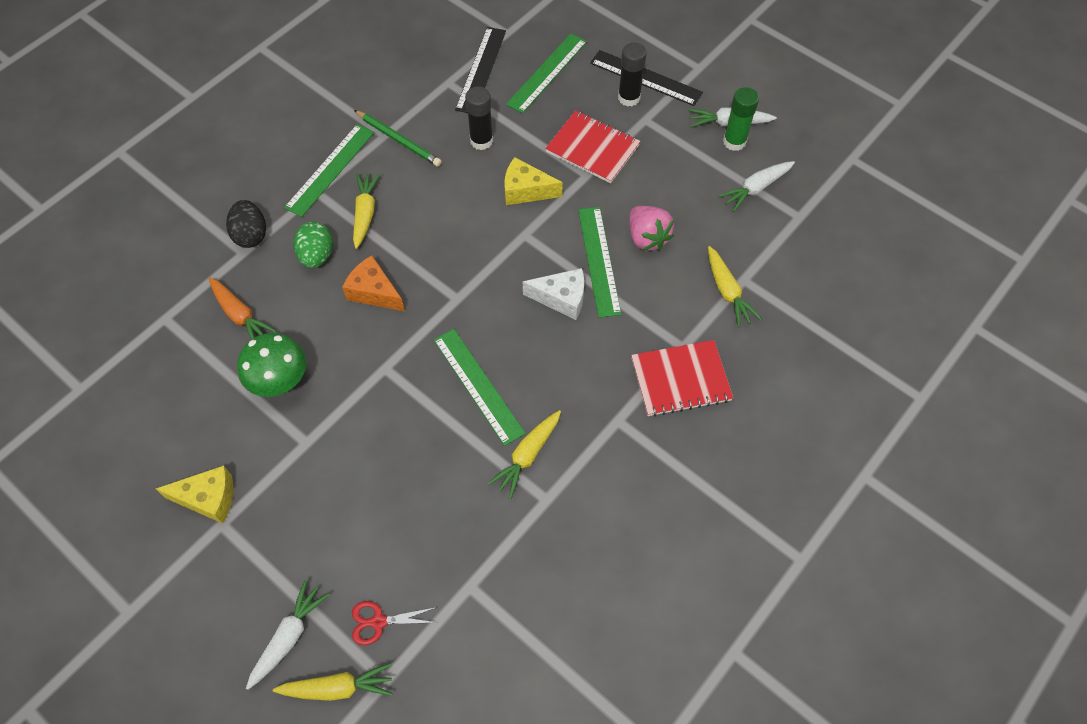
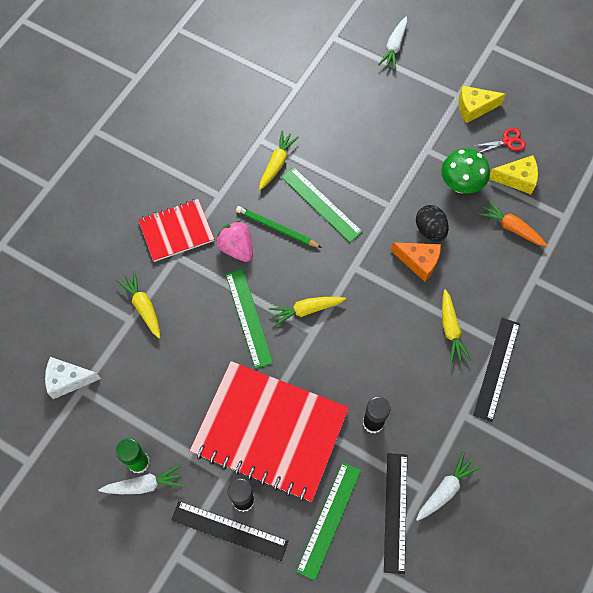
camera: 170 degrees right, 5 degrees up
(251, 235) = (535, 294): black egg -> black egg (430, 230)
(317, 256) = (475, 285): green egg -> none
(330, 169) = (497, 368): green ruler -> black ruler
(338, 687) = (357, 29): yellow carrot -> yellow carrot (306, 310)
(379, 621) = (345, 61): red scissors -> red scissors (507, 142)
(398, 140) = (448, 411): green pencil -> green pencil (276, 228)
(526, 190) = (321, 375): yellow cheese -> yellow cheese (517, 179)
(561, 298) = (273, 280): white cheese -> white cheese (68, 380)
(592, 148) = (270, 431): red notebook -> red notebook, size x1.84
(647, 238) = (211, 345): pink strawberry -> pink strawberry (237, 248)
(755, 188) = (119, 411): white carrot -> white carrot (445, 489)

